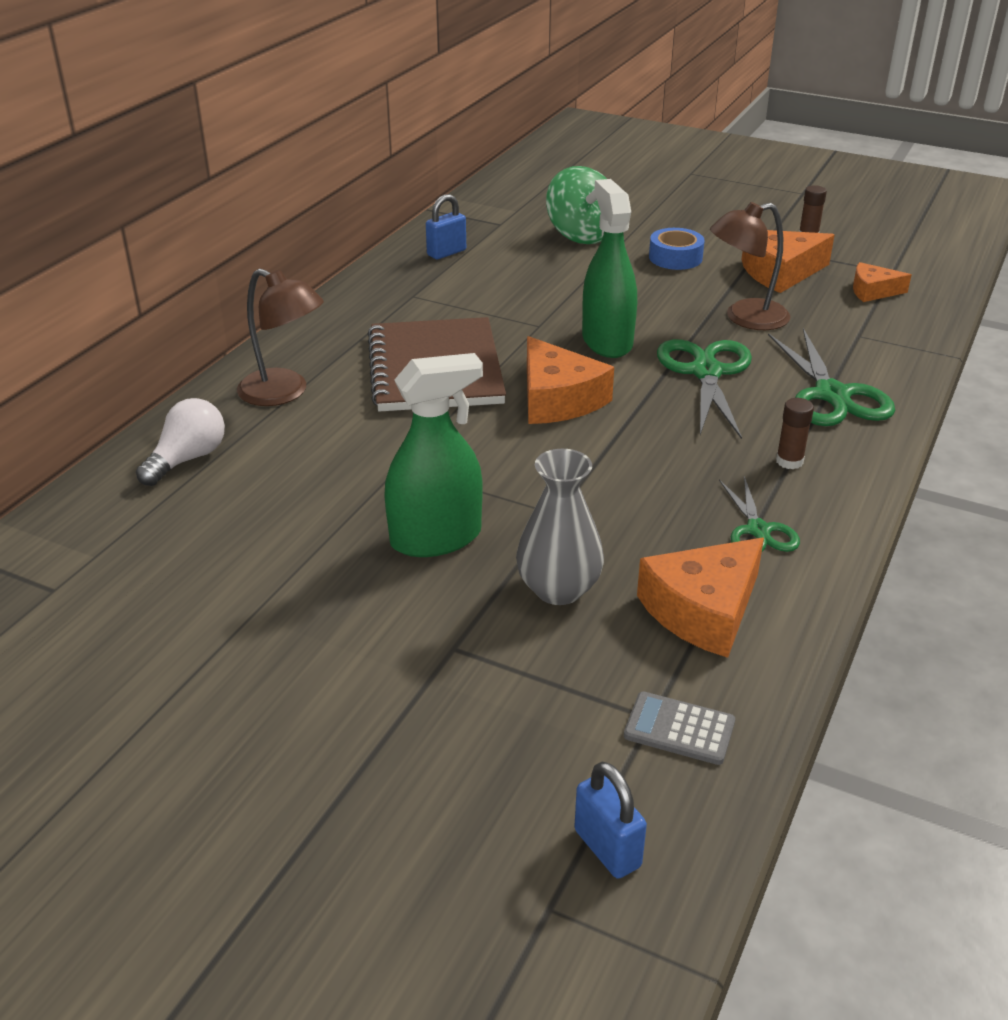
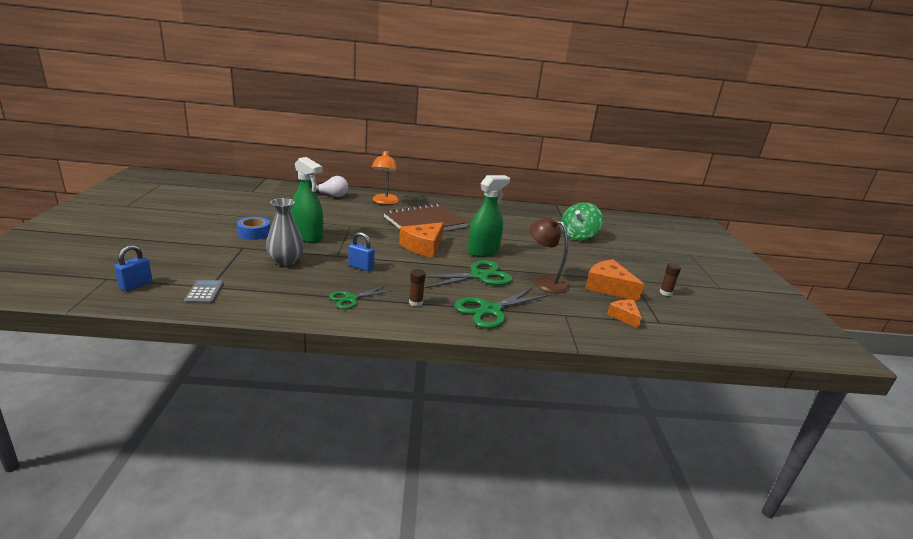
camera: 60 degrees right, 10 degrees down
(284, 393) = (384, 202): brown lamp -> orange lamp
(446, 253) = (522, 212): blue padlock -> blue padlock (361, 267)
(675, 257) = (586, 259): blue tape -> blue tape (254, 233)
(703, 610) = (284, 291): orange cheese -> none

